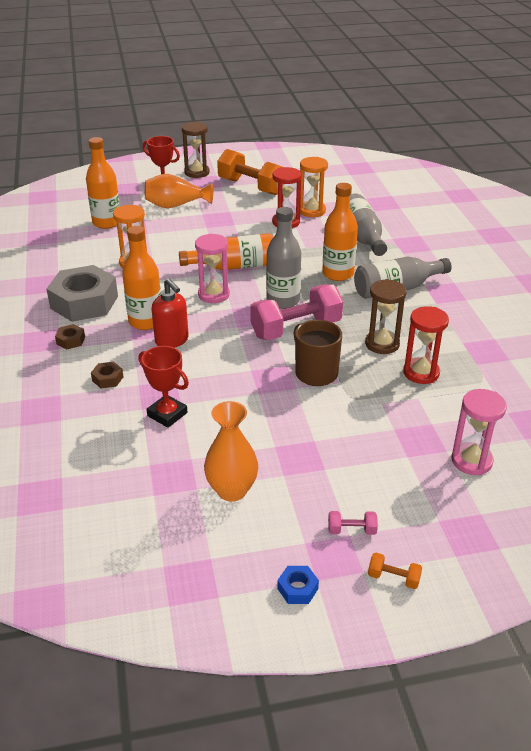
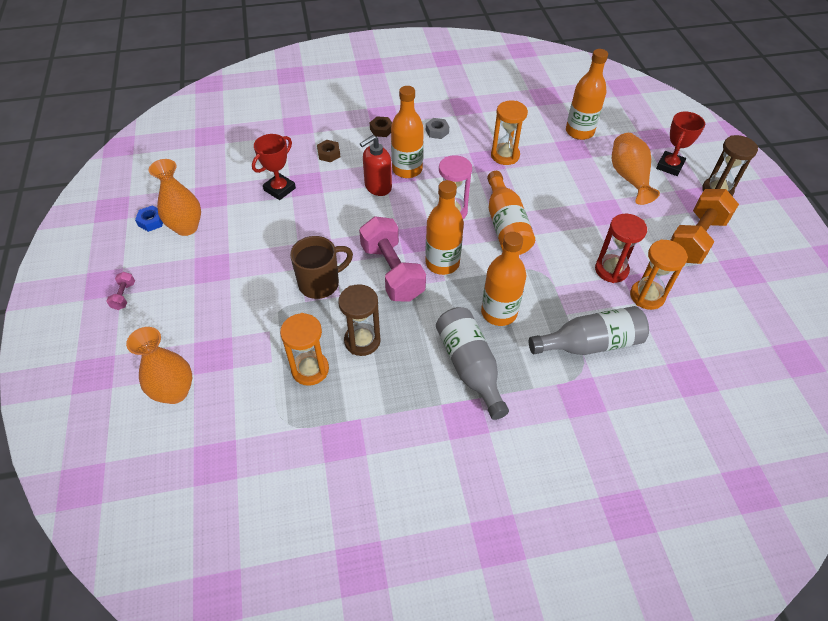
camera: 90 degrees right, 15 degrees up
(84, 302) = (437, 131): grey nut -> grey nut, size x0.41
(283, 301) = (442, 263): grey bottle -> orange bottle
(297, 589) = (83, 262): blue nut -> blue nut (151, 221)
(393, 578) = (70, 317): orange dumbbell -> none
(421, 373) = (310, 369): red hourglass -> orange hourglass
(471, 461) = (175, 392): pink hourglass -> orange vase

